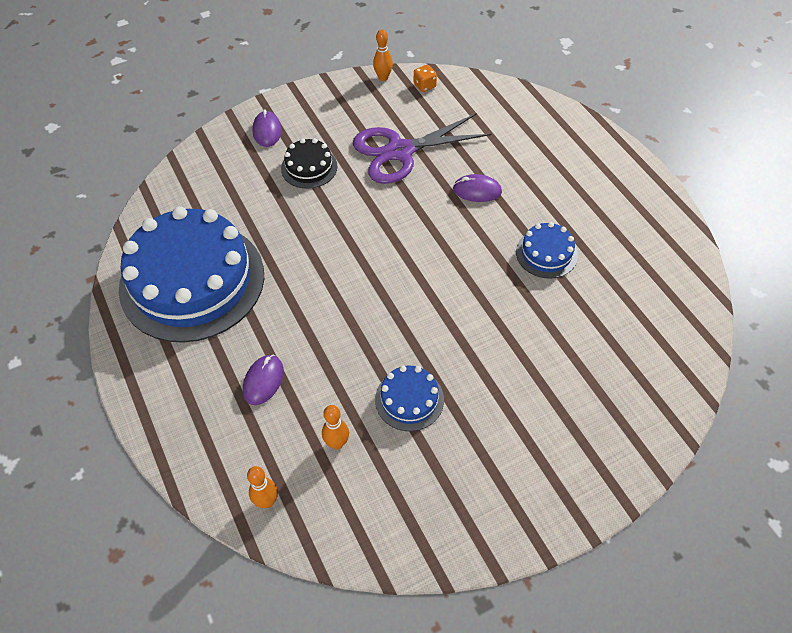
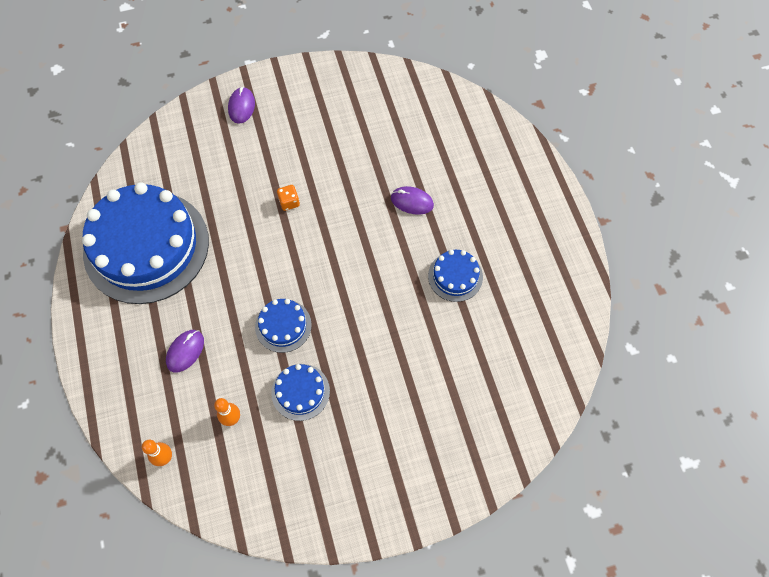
camera: 10 degrees right, 10 degrees up
(309, 167) = (270, 151): black cake -> none
(370, 334) = (283, 325): none -> blue cake
(383, 77) = (359, 67): orange bowling pin -> none
(400, 151) = (354, 149): purple scissors -> none
(424, 85) = (394, 82): orange dice -> orange dice (289, 202)

